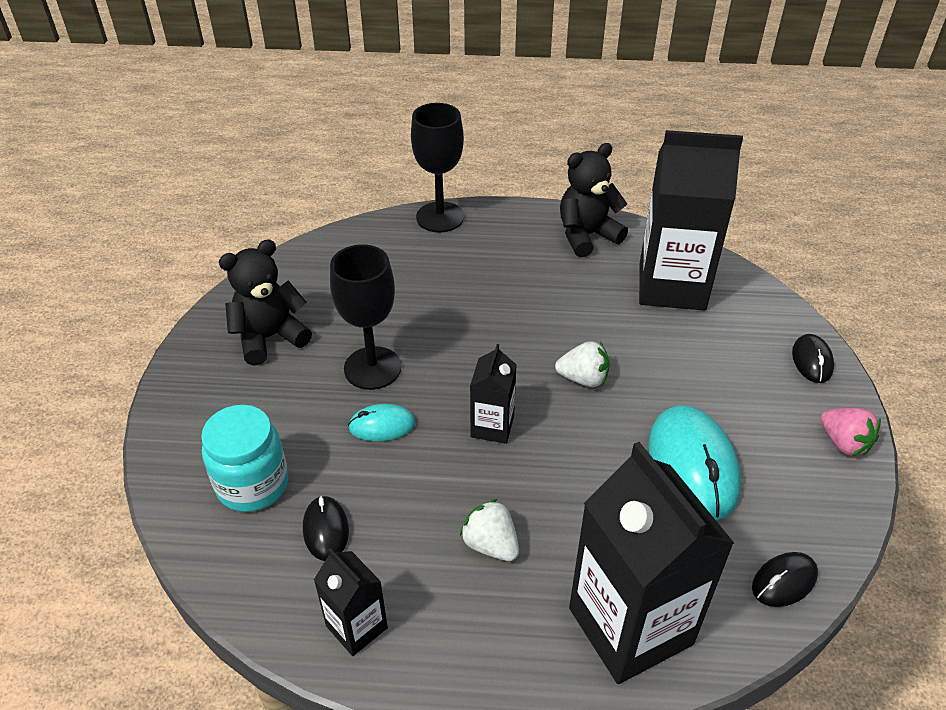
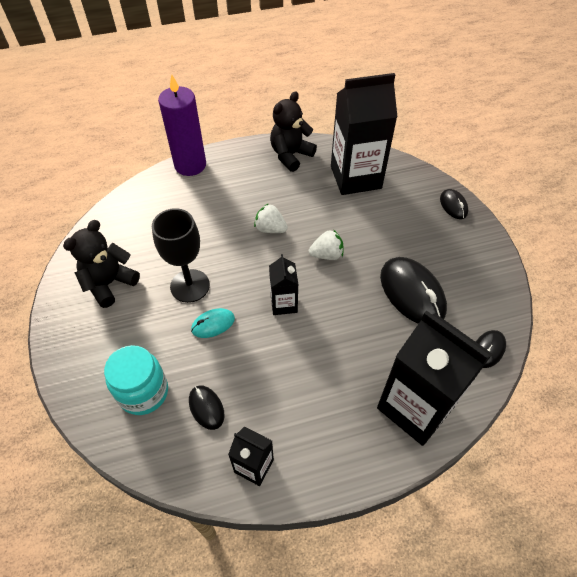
camera: 20 degrees left, 10 degrees up
(440, 217) = (190, 165): black goblet -> purple candle
(491, 544) = (314, 382): white strawberry -> white strawberry (270, 229)
(692, 465) = (412, 293): turquoise mouse -> black mouse
(844, 443) = (489, 253): pink strawberry -> none

